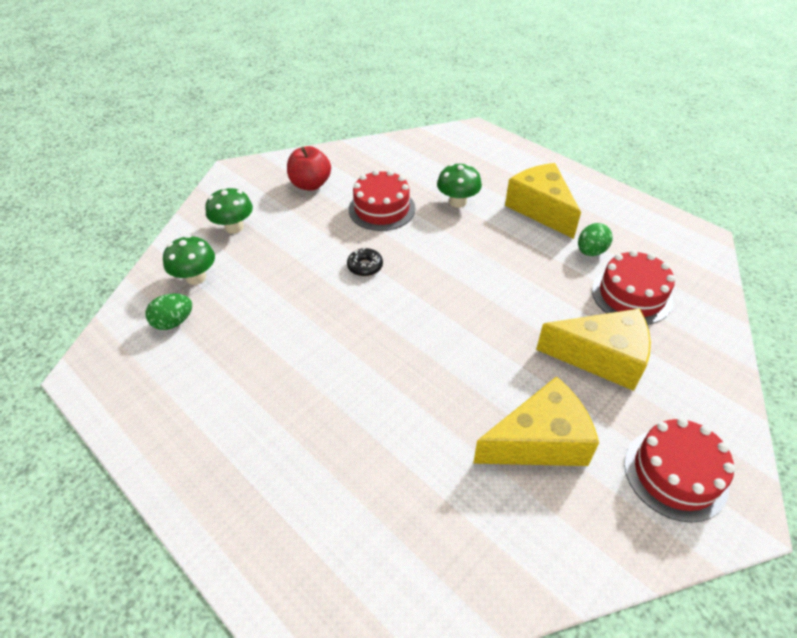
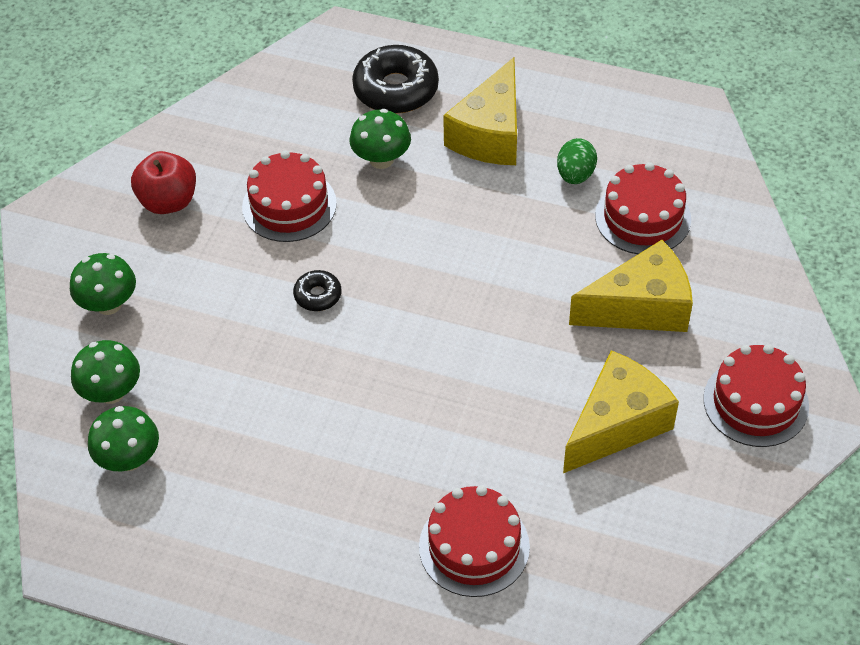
camera: 25 degrees left, 5 degrees up
(174, 322) = (129, 458): green egg -> green mushroom
(366, 493) = (474, 546): none -> red cake
(490, 167) = (396, 89): none -> black donut
(540, 209) = (490, 134): yellow cheese -> yellow cheese turned 105 degrees counterclockwise

